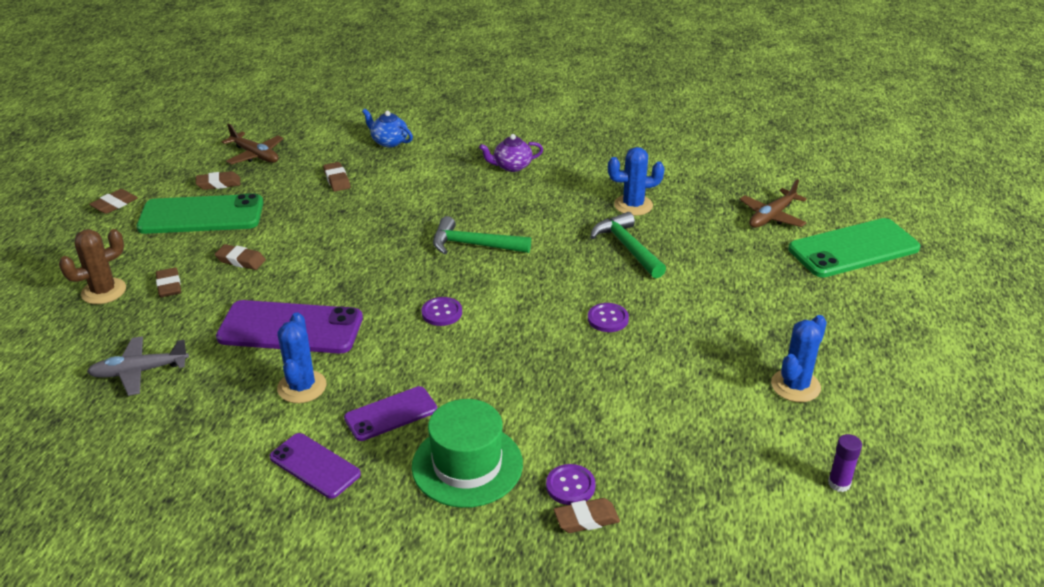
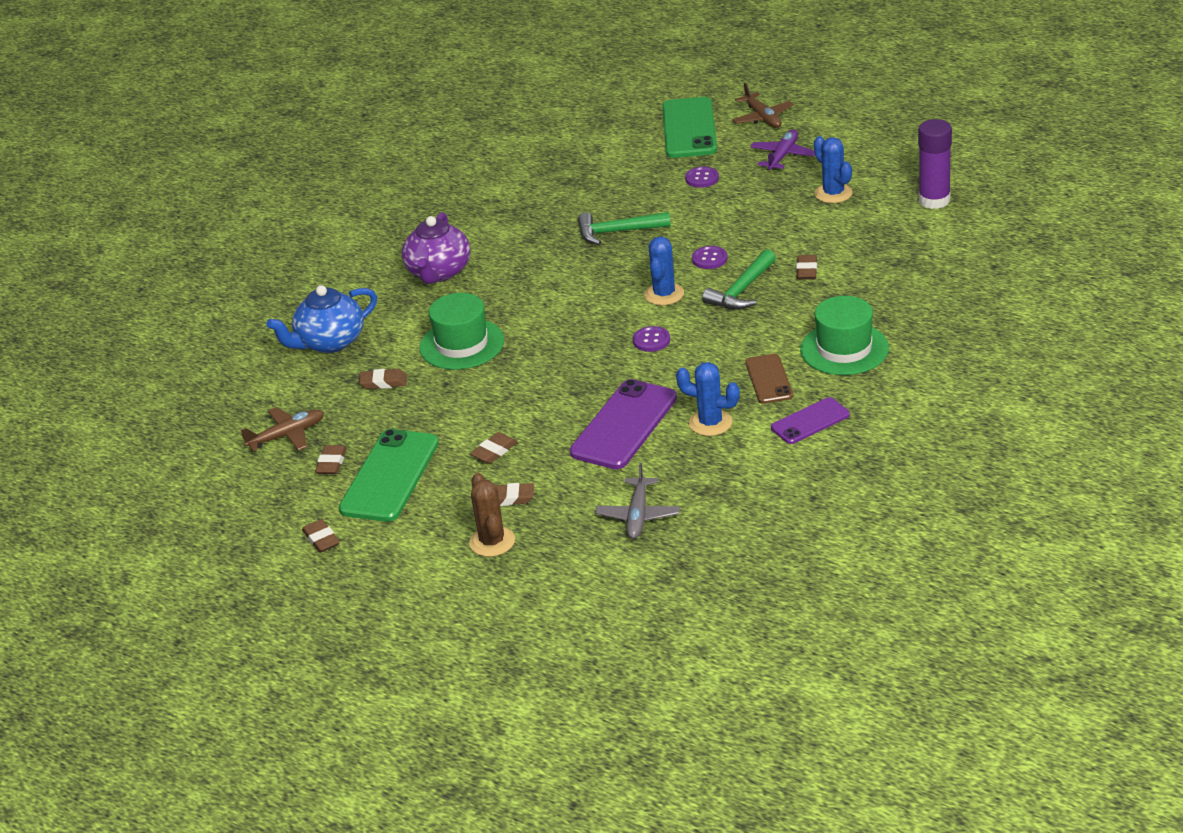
camera: 65 degrees left, 0 degrees up
(389, 142) = (329, 342): blue teapot -> blue teapot, size x1.68
(391, 414) = (769, 379): purple phone -> brown phone
(403, 204) = (462, 344): none -> green hat
(474, 245) = (560, 311): green hammer -> green hammer (742, 290)
(511, 166) = (439, 272): purple teapot -> purple teapot, size x1.68
(570, 486) = (887, 306): purple button -> purple button (702, 178)
(586, 519) = (921, 305): brown eraser -> brown eraser (806, 270)
(633, 205) = (555, 217): blue cactus -> blue cactus (664, 294)
(772, 216) = (620, 154): brown plane -> brown plane (762, 117)
(839, 483) = (934, 200): purple glue stick -> purple glue stick, size x2.01
(848, 328) = (783, 156): none -> purple plane

